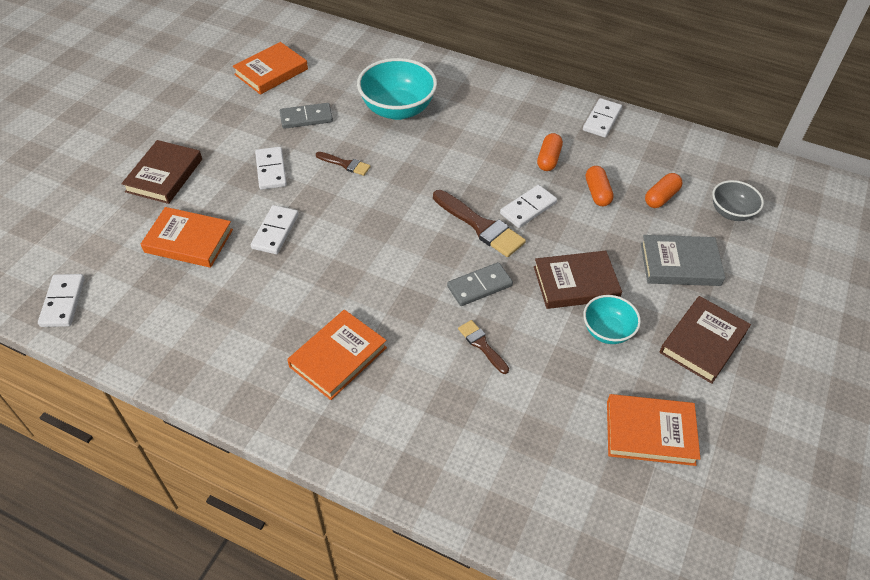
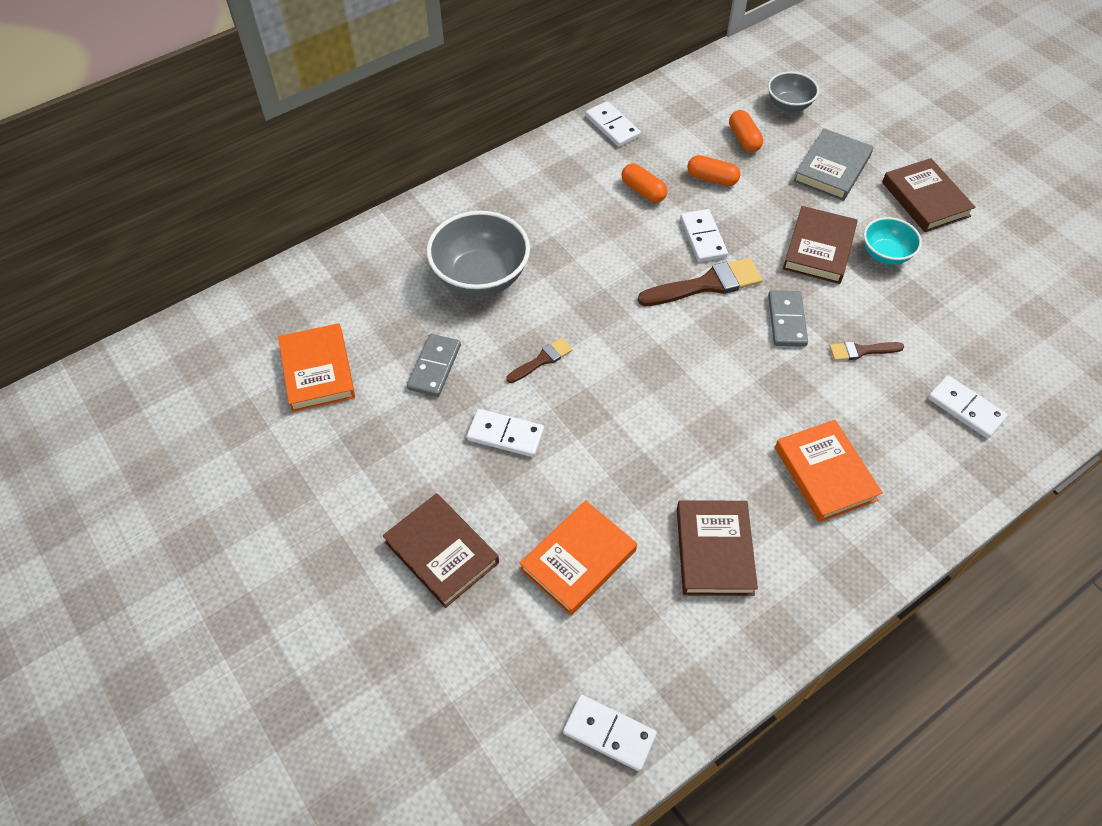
camera: 60 degrees left, 5 degrees up
(231, 311) = (714, 550): none -> brown book
(275, 231) = (612, 466): white domino -> white domino (965, 409)
(397, 109) = (480, 277): turquoise bowl -> grey bowl
(650, 432) = (1004, 280): orange book -> none

